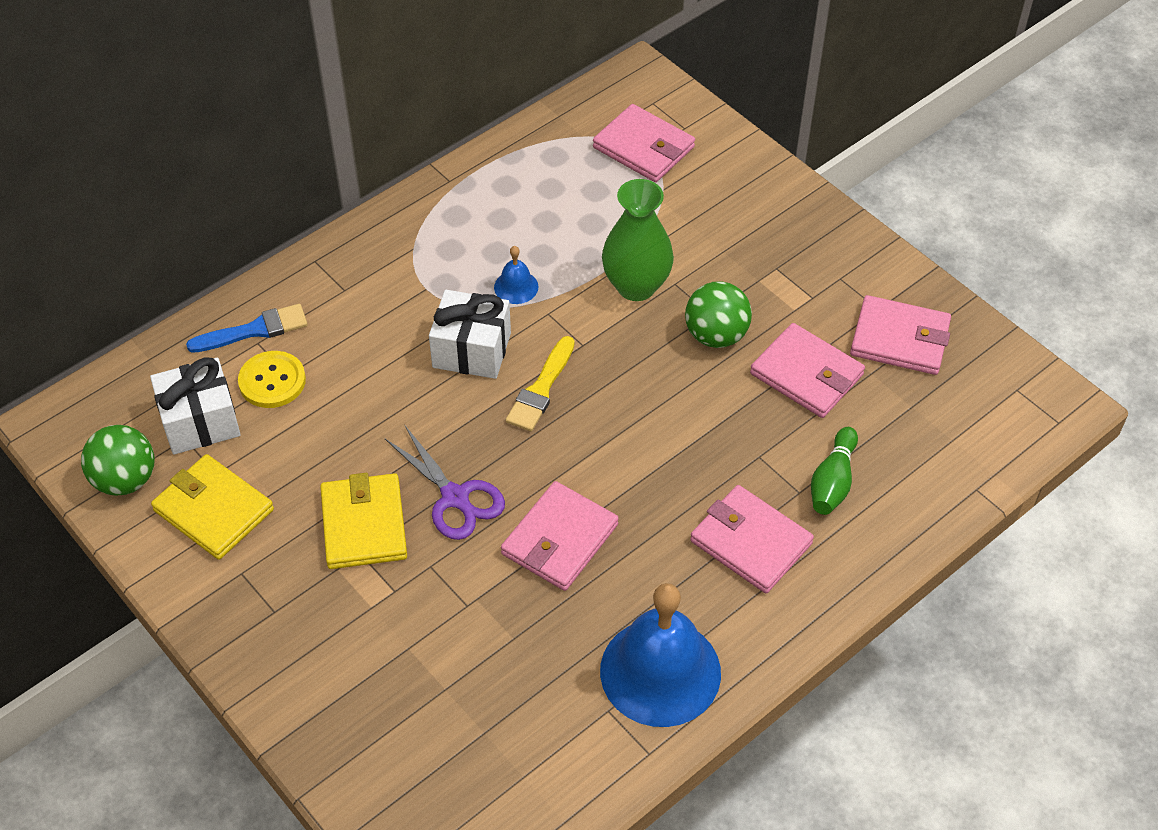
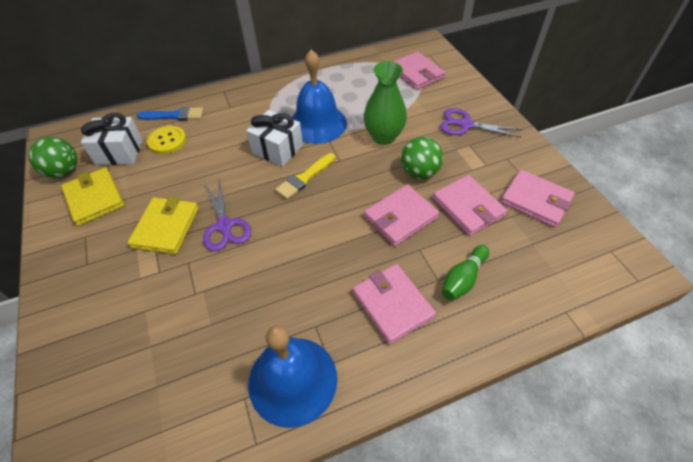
camera: 20 degrees right, 0 degrees up
(516, 287) = (317, 123): blue bell -> blue bell, size x2.31
(560, 539) = (271, 268): pink wallet -> pink wallet (400, 217)
(758, 232) = (465, 125): none -> purple scissors

